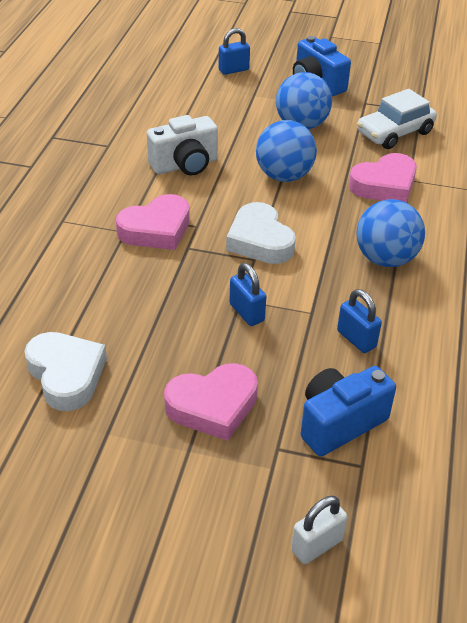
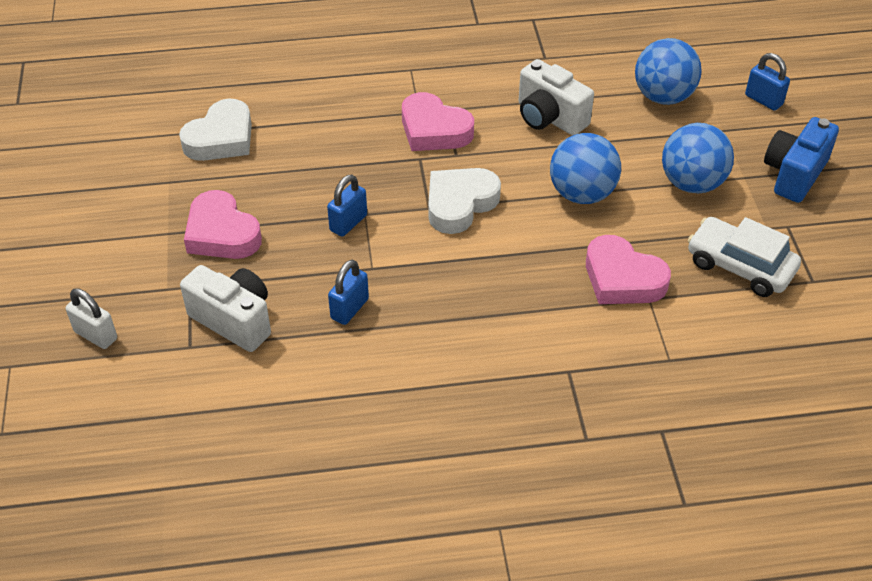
camera: 70 degrees right, 5 degrees up
(339, 423) = (234, 320): blue camera -> white camera
(385, 259) = (487, 306): blue ball -> blue ball (663, 96)

